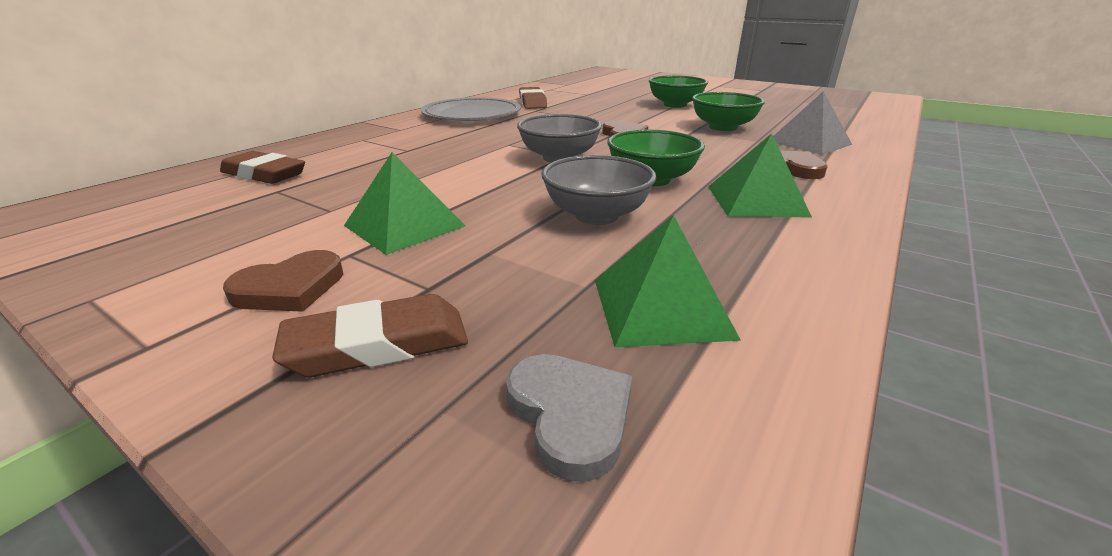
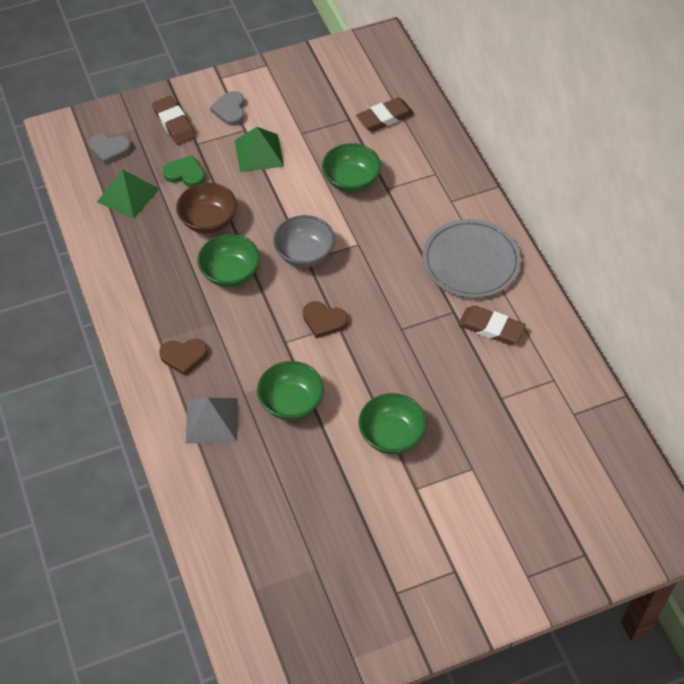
camera: 125 degrees right, 25 degrees up
(290, 288) = (230, 110): brown heart -> grey heart
(378, 344) = (174, 123): brown eraser -> brown eraser turned 45 degrees counterclockwise
(411, 165) = (351, 181): none -> green bowl
(525, 268) = (185, 174): none -> green heart
(596, 215) = (208, 221): grey bowl -> brown bowl
(756, 201) = (165, 294): green pyramid -> none

